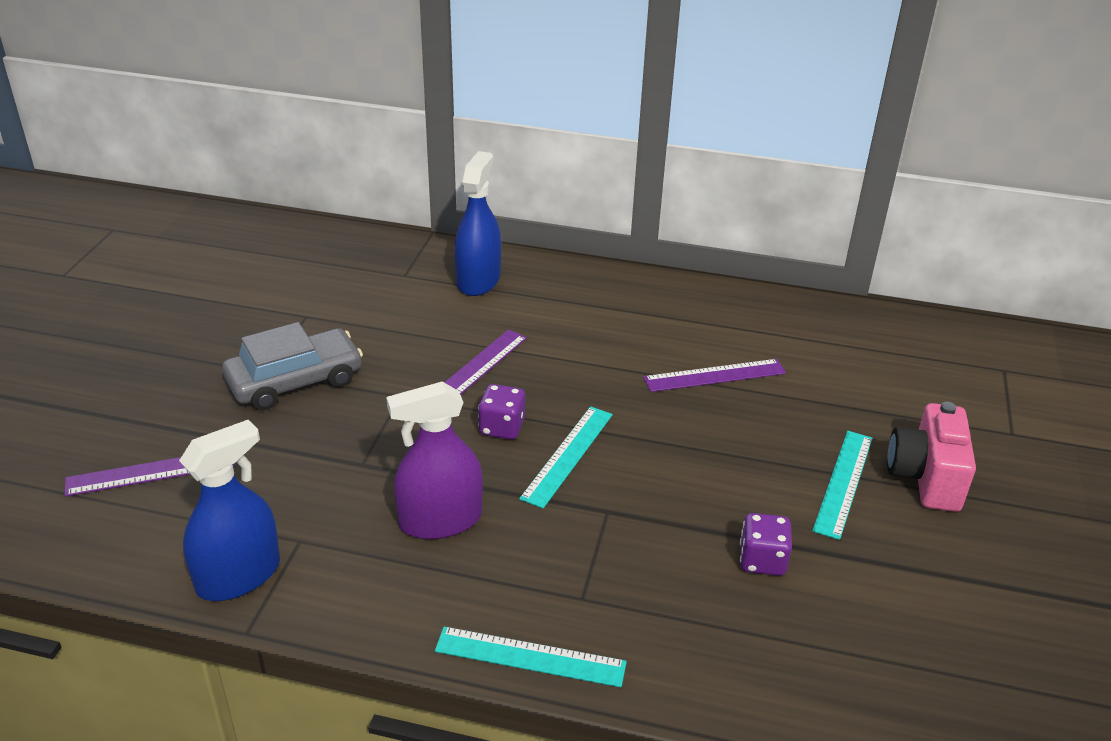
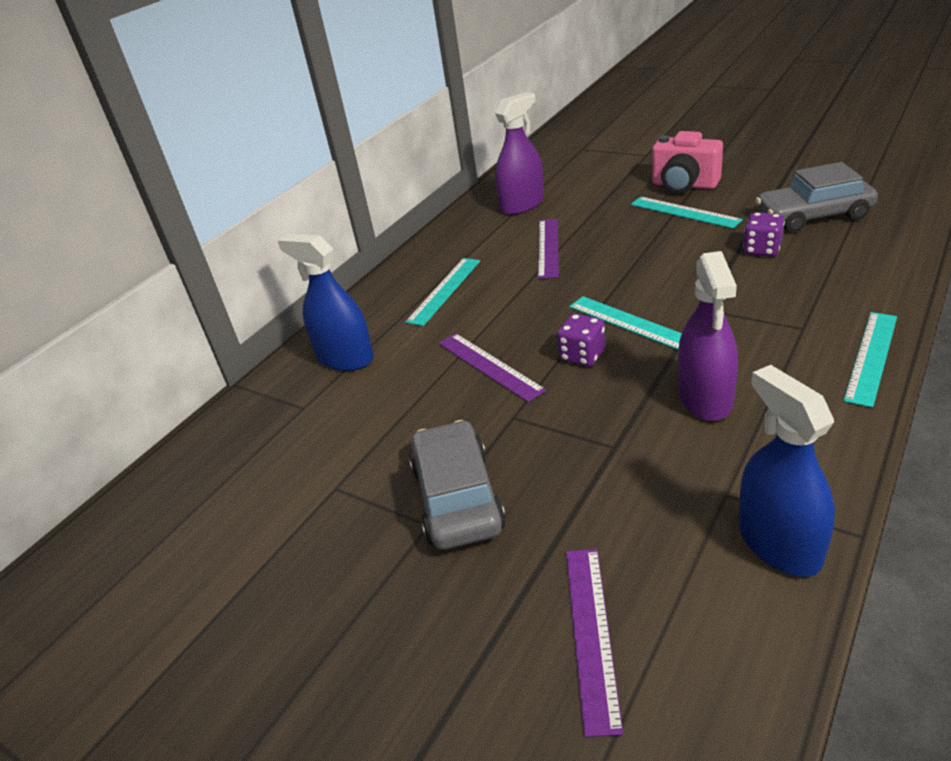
camera: 65 degrees left, 0 degrees up
(605, 316) = (444, 290): none -> turquoise ruler
(814, 340) = (522, 205): none -> purple spray bottle
(878, 614) = (813, 216): none -> grey car

